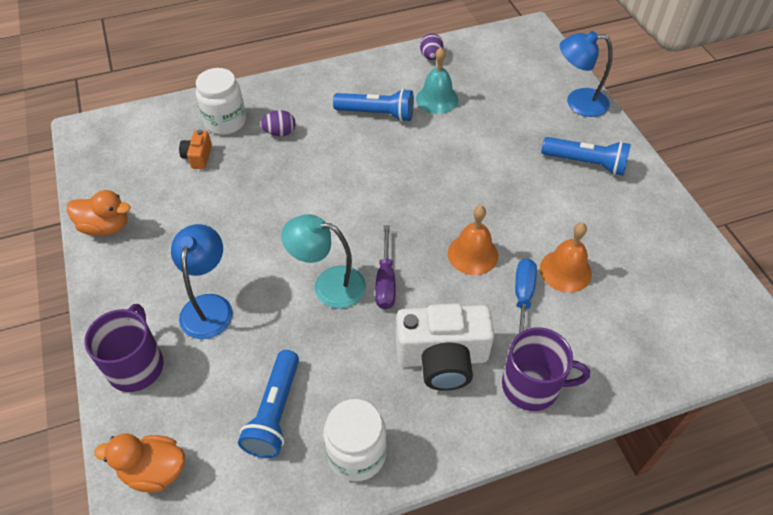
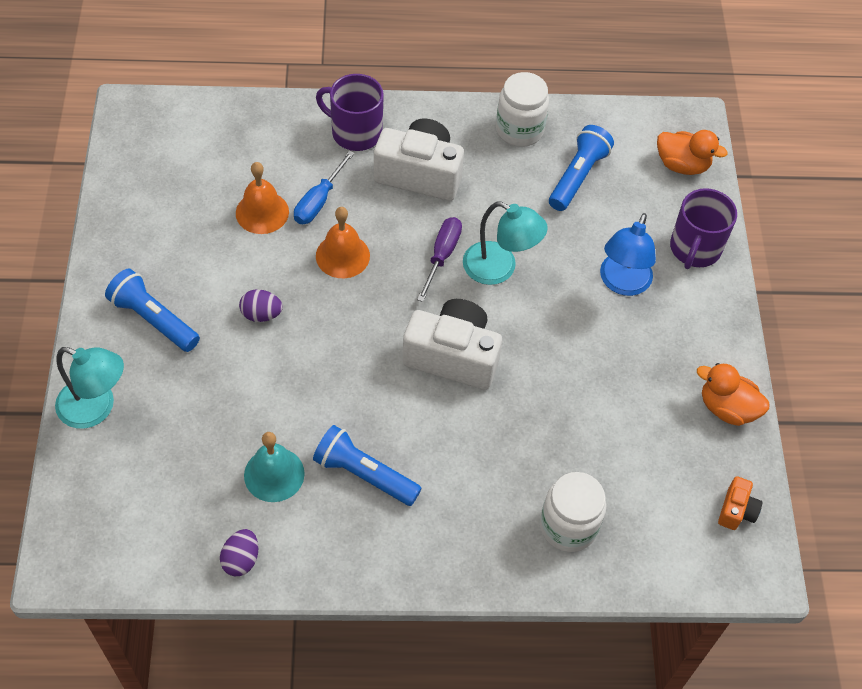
camera: 165 degrees left, 5 degrees up
(198, 157) = (611, 477): orange camera -> orange camera (736, 510)
(280, 133) = (500, 483): purple egg -> purple egg (261, 314)
(344, 202) = (453, 356): none -> white camera
(578, 102) = (96, 408): blue lamp -> turquoise lamp

